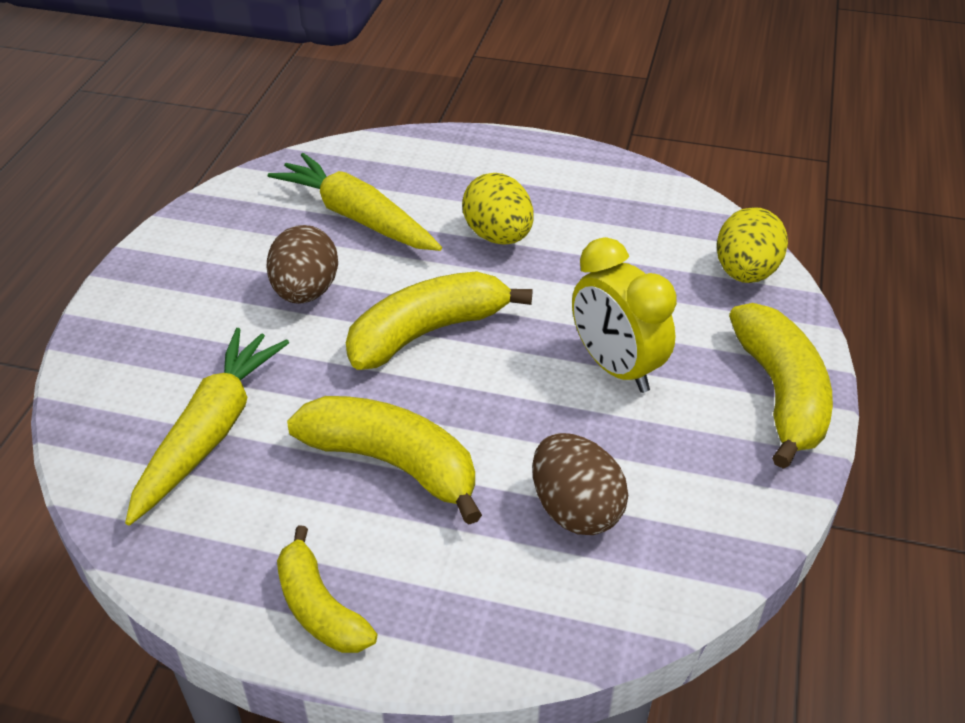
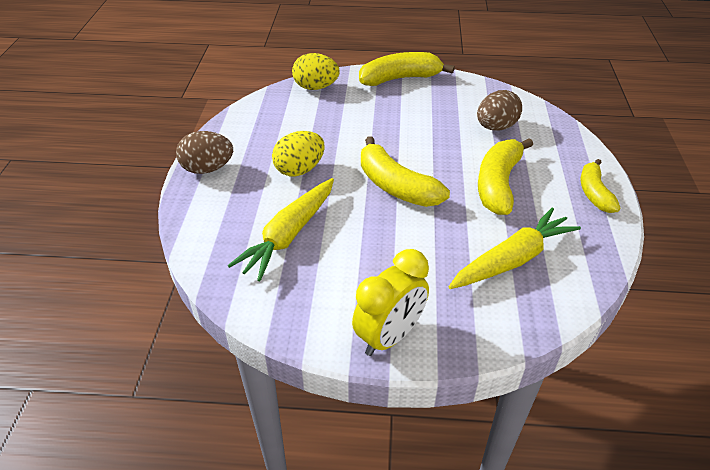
camera: 100 degrees left, 0 degrees up
(210, 432) = (512, 259): yellow carrot -> yellow carrot turned 135 degrees clockwise
(306, 292) = (375, 244): brown egg -> brown egg (207, 169)
(319, 607) = (594, 193): yellow banana -> yellow banana turned 135 degrees clockwise
(616, 367) = (400, 121): yellow clock -> yellow clock (389, 336)

